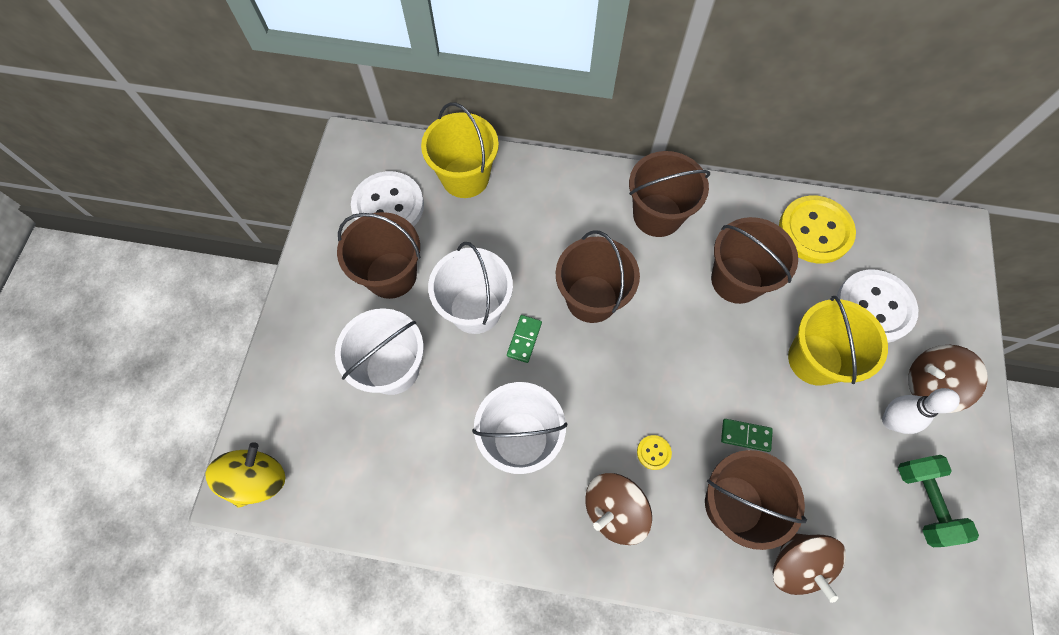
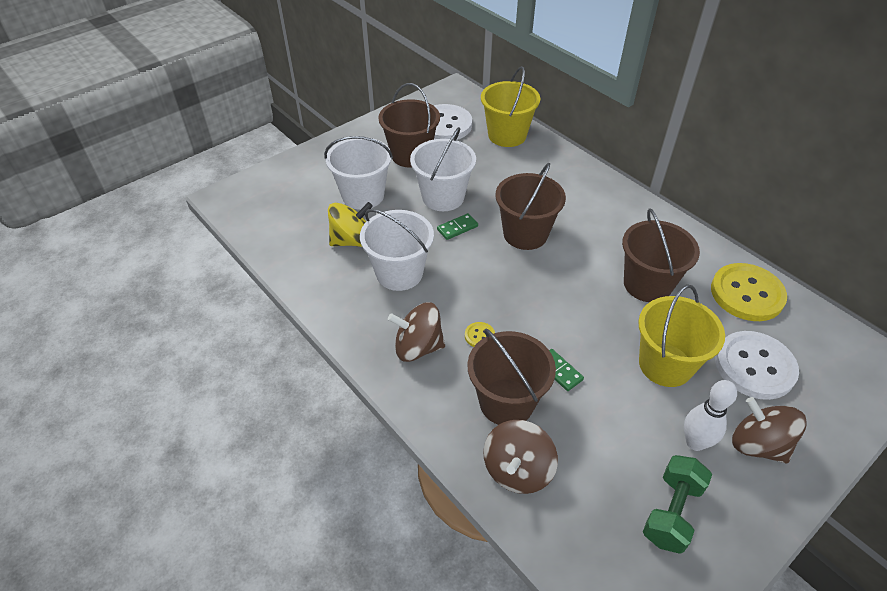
camera: 40 degrees right, 20 degrees down
(258, 479) = (237, 199): yellow spinning top -> yellow spinning top (352, 240)
(657, 215) = (622, 218): brown bucket -> none

